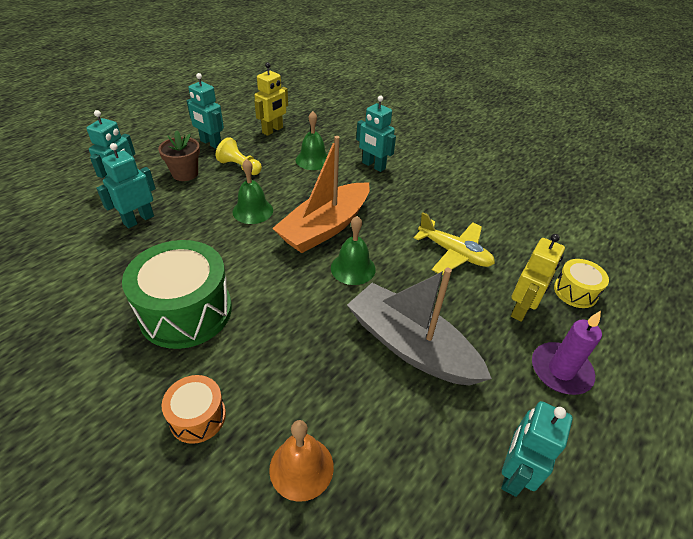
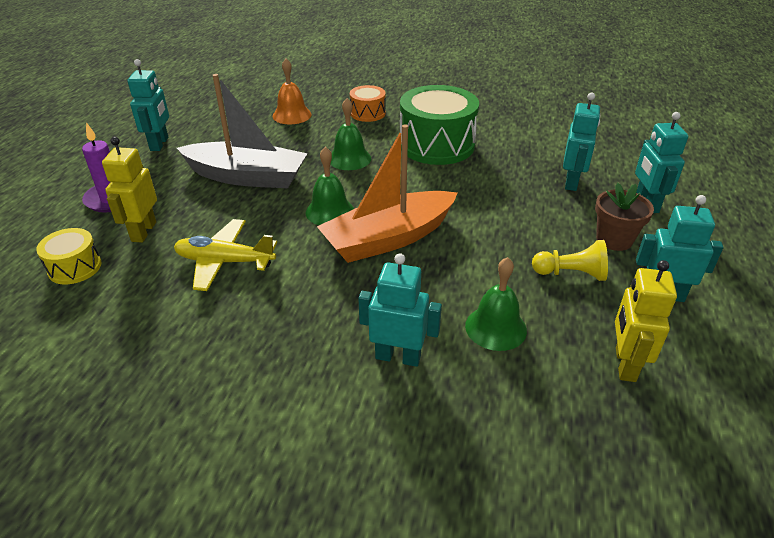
camera: 155 degrees right, 5 degrees down
(253, 211) = (483, 227): green bell -> green bell (349, 158)
(325, 227) = (389, 238): orange boat -> orange boat turned 135 degrees counterclockwise

